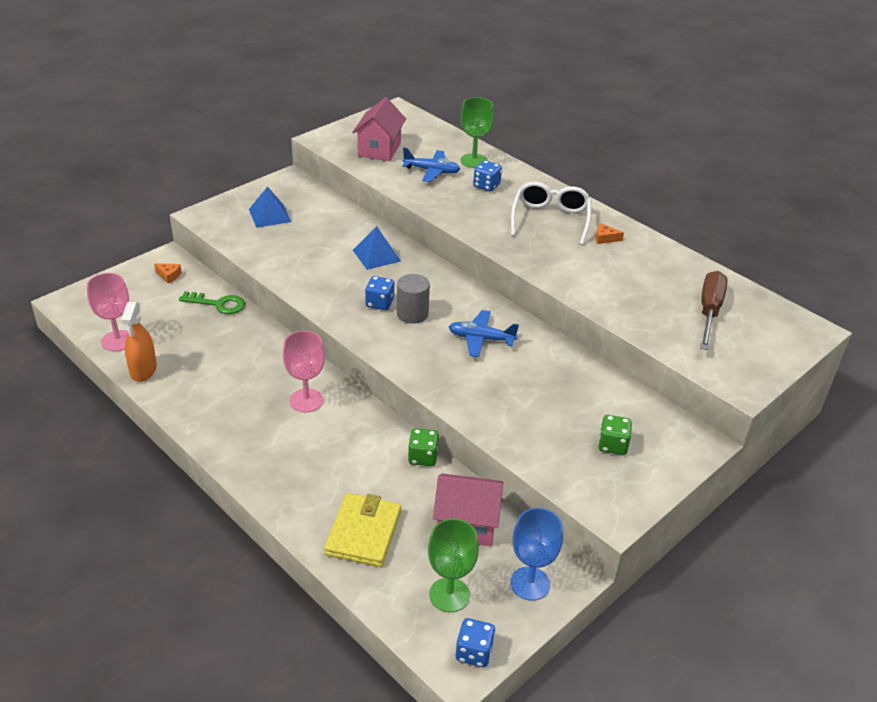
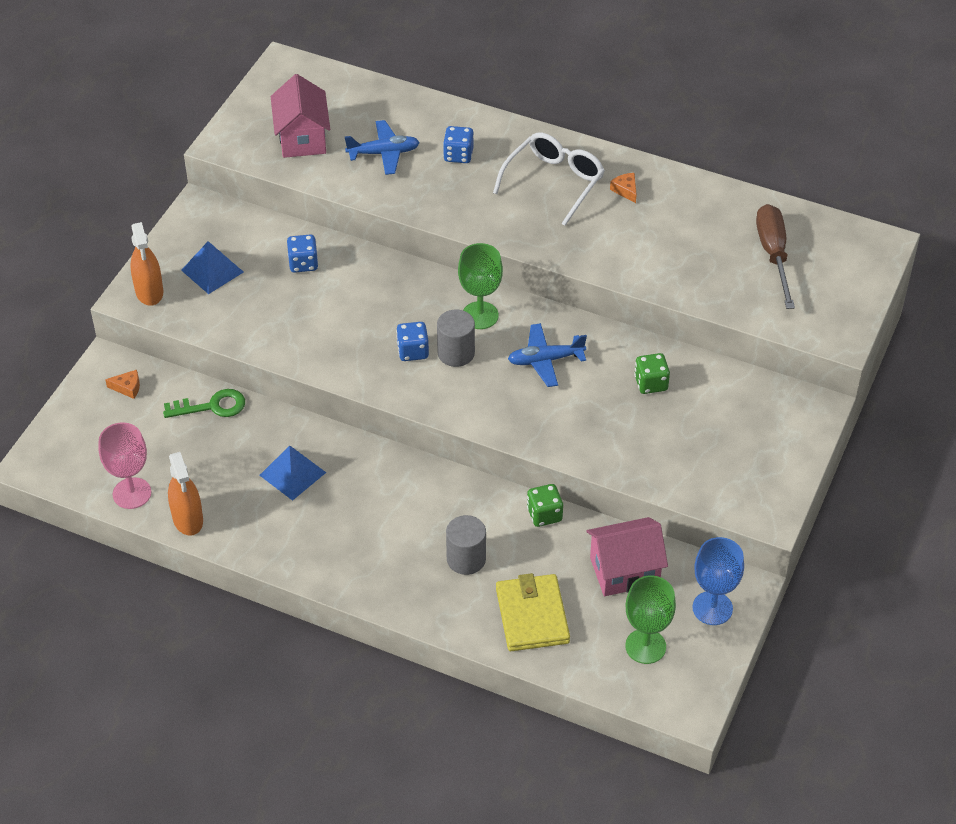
camera: 20 degrees left, 10 degrees up
(217, 215) = (149, 292): none -> orange spray bottle
(306, 400) = (388, 493): pink goblet -> none
(336, 469) = (466, 559): none -> grey cylinder
(376, 255) = (371, 287): blue pyramid -> blue pyramid (292, 474)
(474, 161) = (423, 120): green goblet -> green goblet (480, 315)
(474, 652) = (695, 691): blue dice -> blue dice (303, 263)
(550, 219) = (554, 182): white glasses -> white glasses turned 45 degrees clockwise
(605, 238) = (625, 190): orange cheese -> orange cheese turned 75 degrees clockwise
(612, 445) = (735, 440): green dice -> green dice (651, 383)

